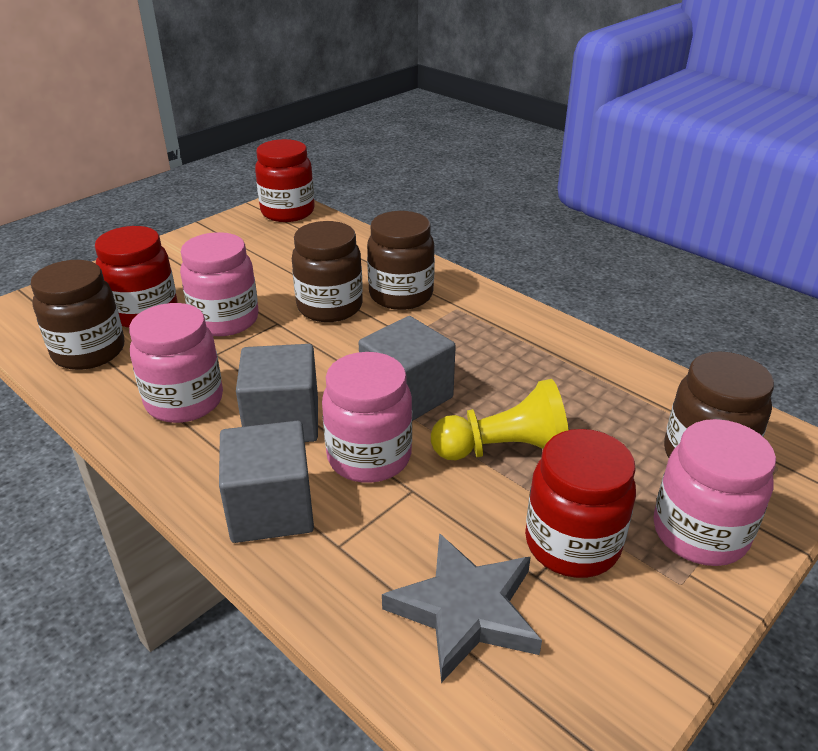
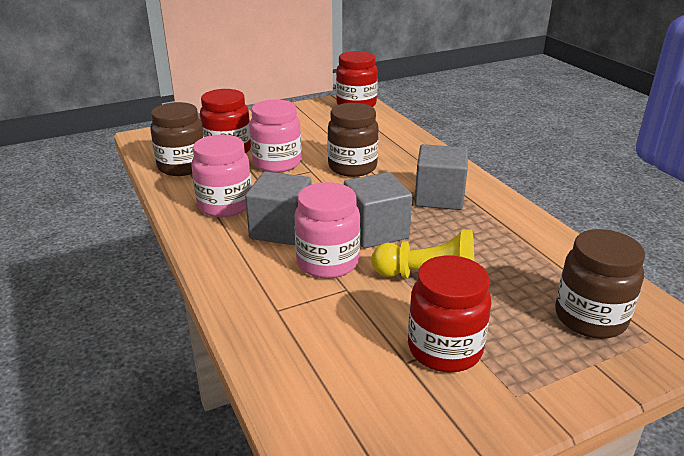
camera: 20 degrees right, 5 degrees down
(271, 509) = (245, 278): grey cube -> grey cube (439, 197)
(401, 295) = (408, 168): brown jar -> none
(466, 610) = (342, 369): grey star -> none
(699, 533) = (553, 367): pink jar -> none

